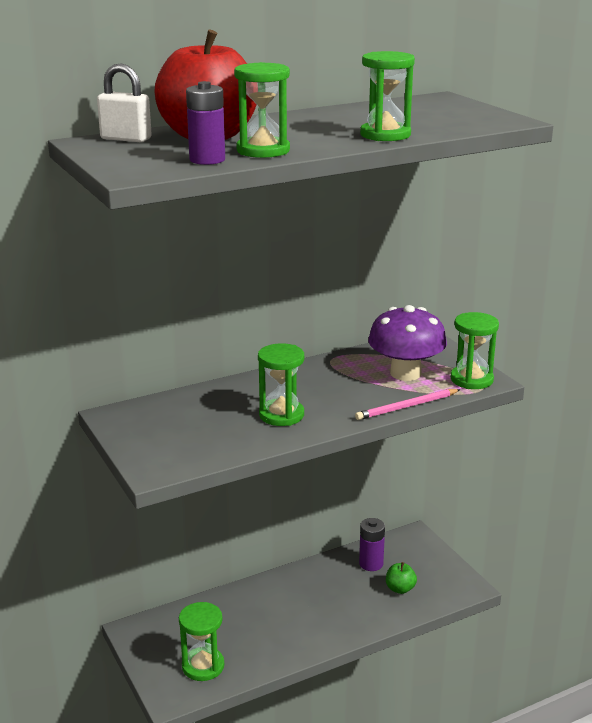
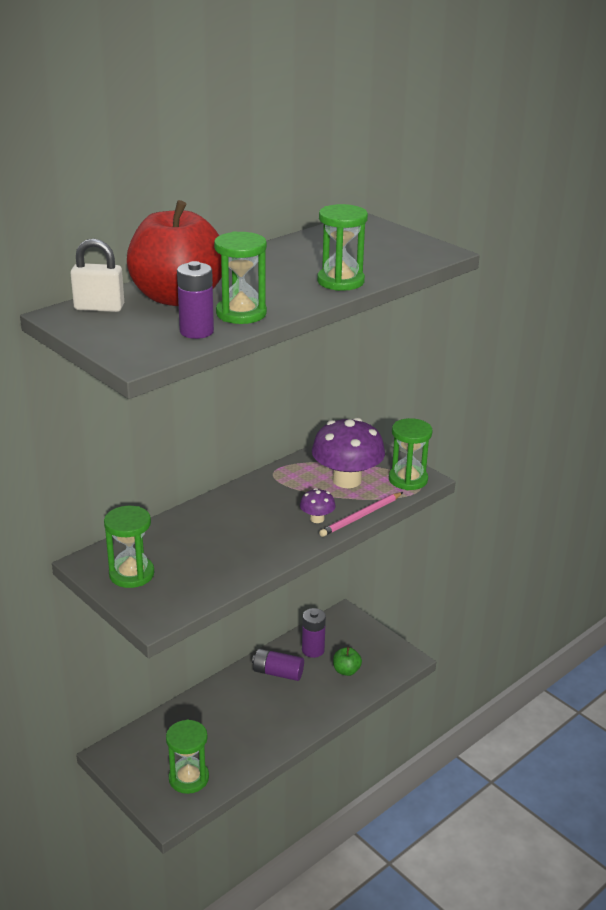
camera: 15 degrees left, 5 degrees up
(281, 415) = (250, 540): green hourglass -> green hourglass (131, 574)
(327, 580) = (278, 673): none -> purple battery
(359, 404) = (317, 519): none -> purple mushroom

